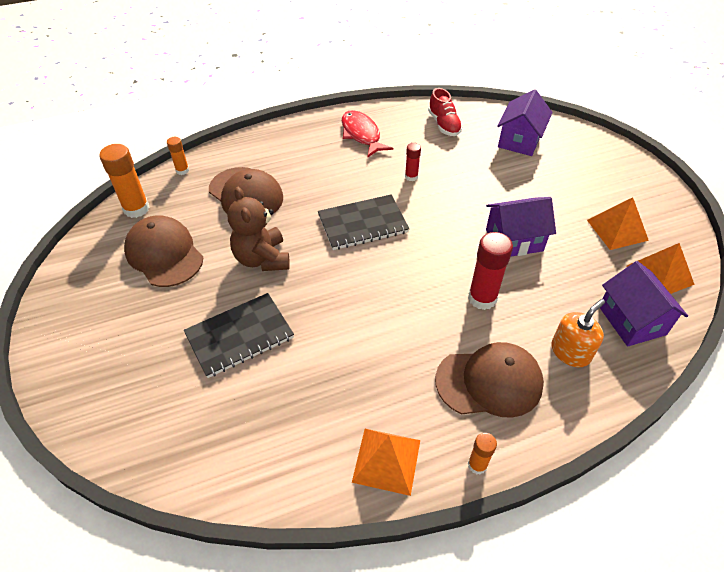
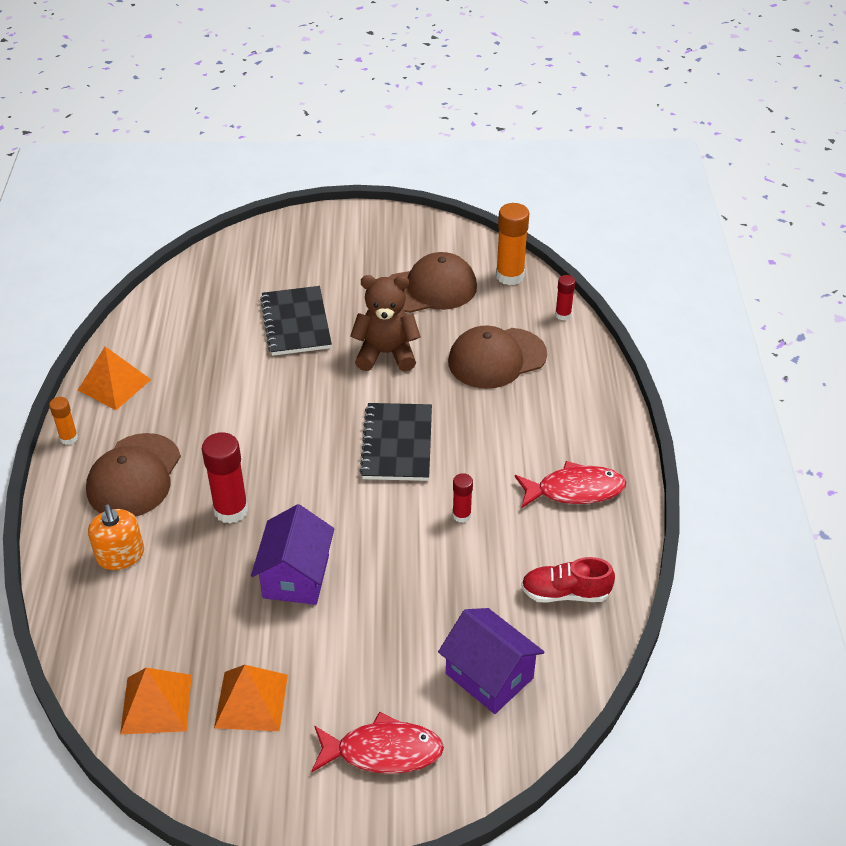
camera: 110 degrees right, 5 degrees down
(182, 170) = (563, 315): orange glue stick -> red glue stick
(597, 167) = (383, 751): none -> red fish
(632, 320) = (118, 633): purple house -> none

